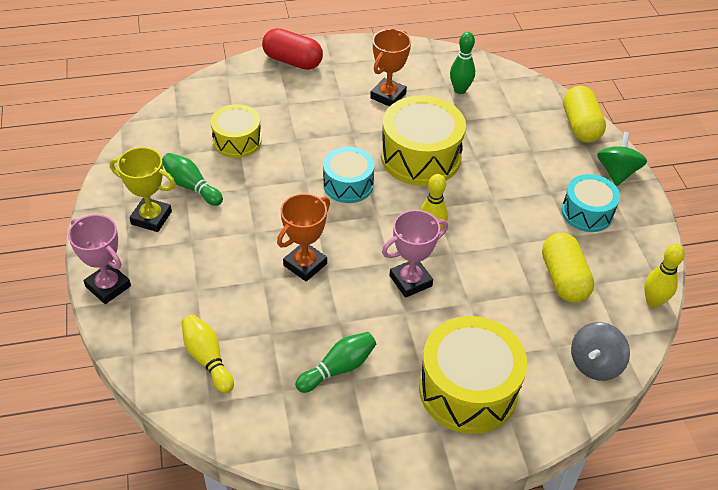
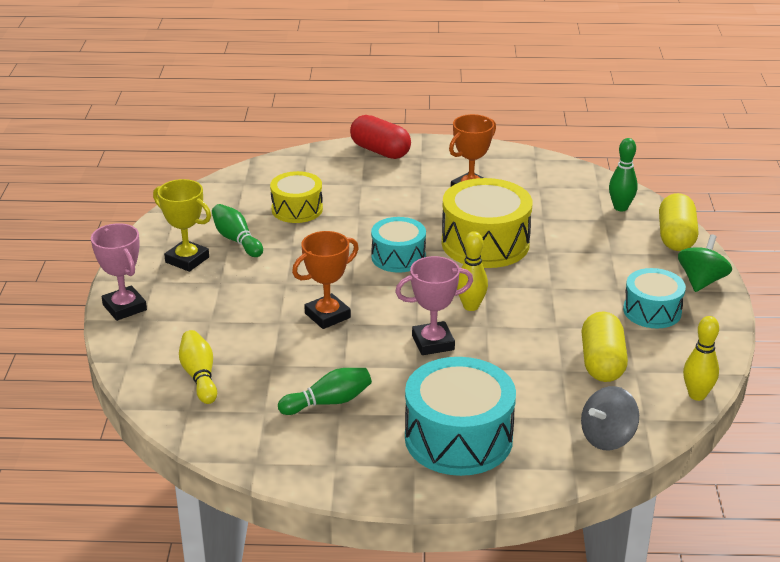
camera: 15 degrees right, 15 degrees down
(460, 90) = (551, 193): green bowling pin -> green bowling pin (620, 208)
(468, 389) = (458, 438): yellow drum -> turquoise drum

